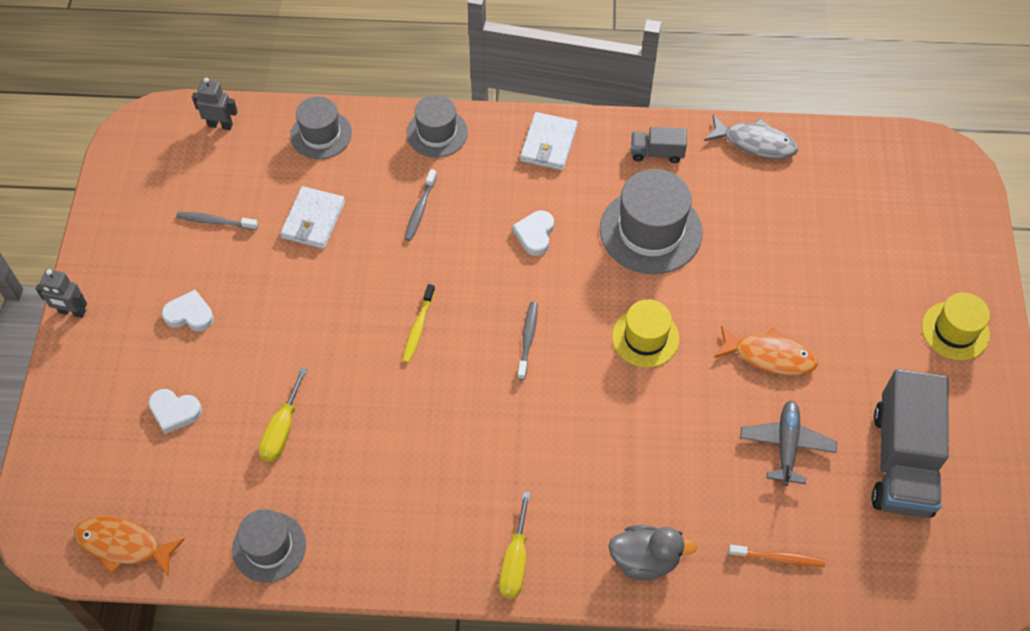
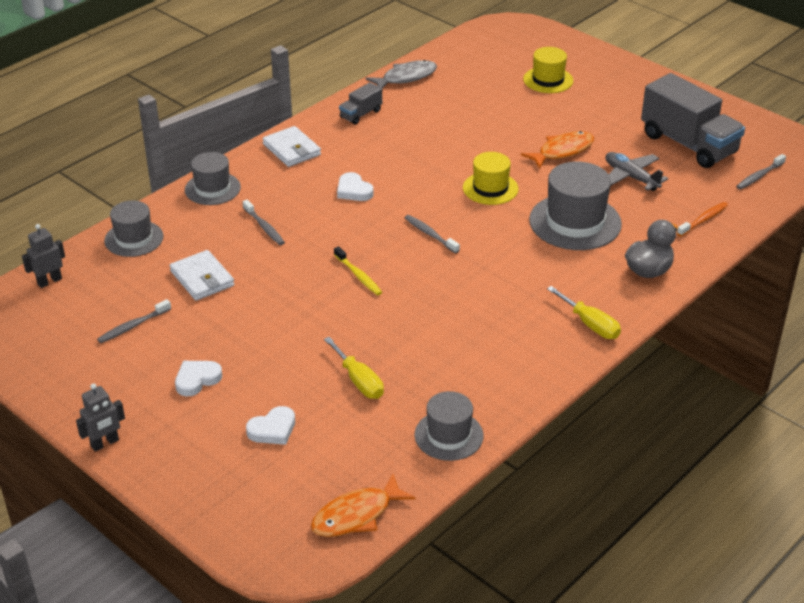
camera: 50 degrees left, 20 degrees down
(650, 231) = (415, 146): grey hat -> grey hat (575, 222)
(913, 565) = (759, 176): none -> grey toothbrush
(955, 331) = (625, 83): yellow hat -> yellow hat (548, 80)

